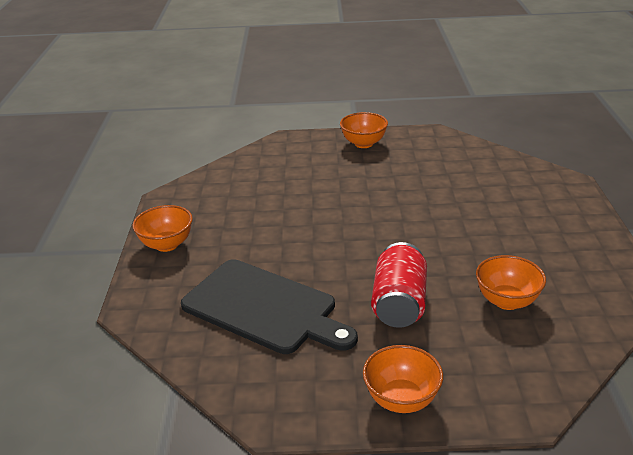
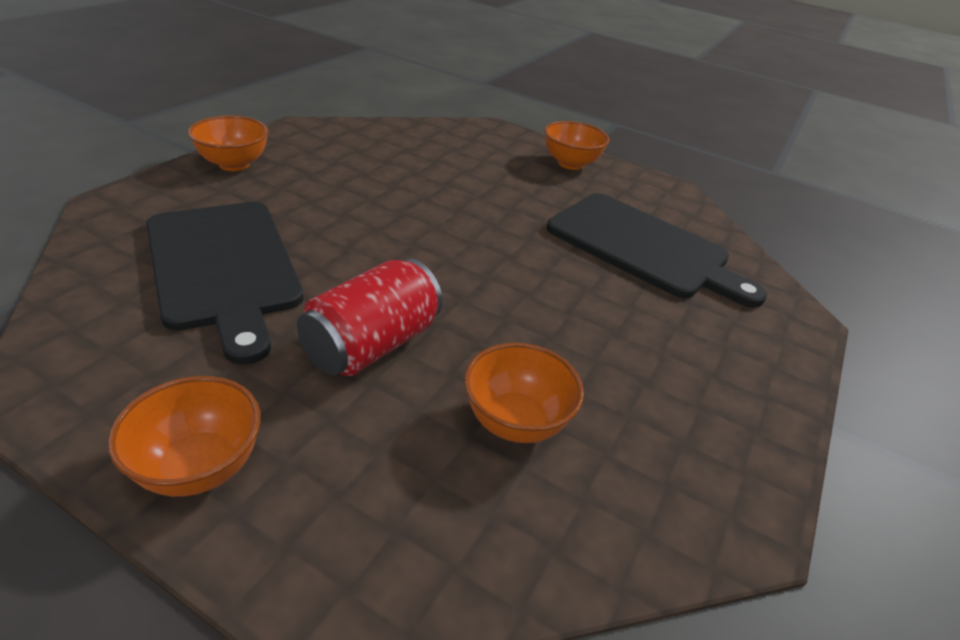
camera: 25 degrees right, 5 degrees up
(461, 179) = (643, 247): none -> black cutting board

